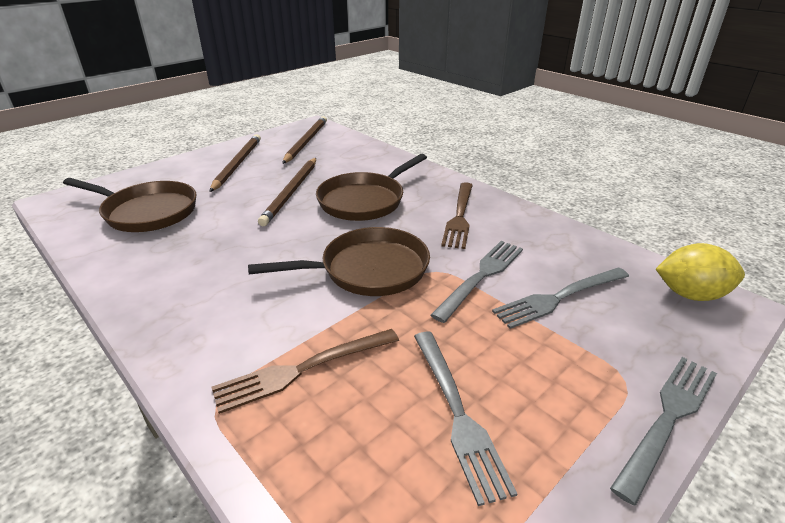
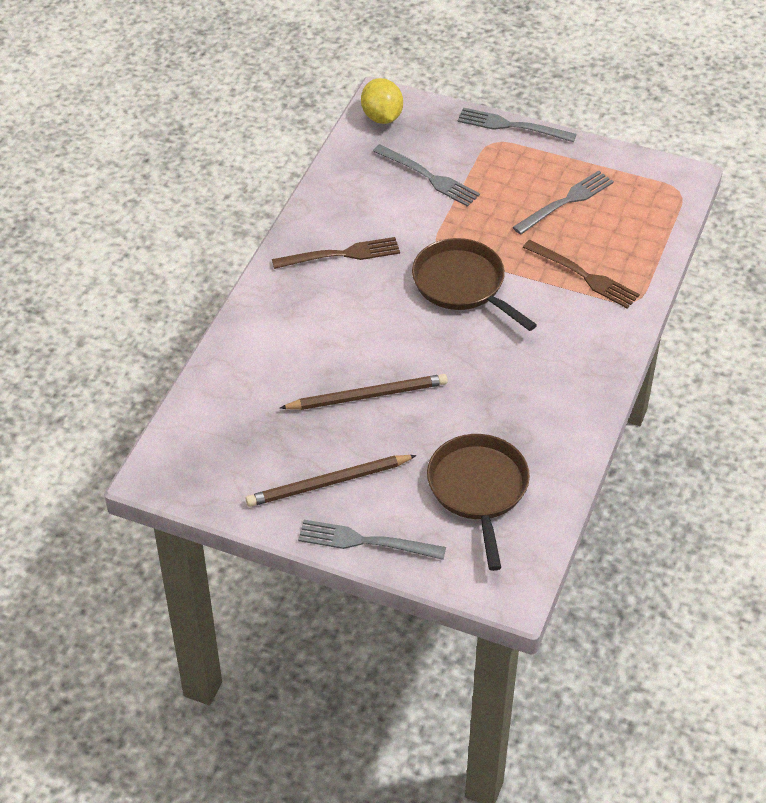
camera: 115 degrees left, 15 degrees up
(306, 141) = (222, 451): brown pencil -> none
(364, 200) = (350, 330): brown pan -> none
(482, 275) = (427, 220): grey fork -> grey fork (364, 541)

